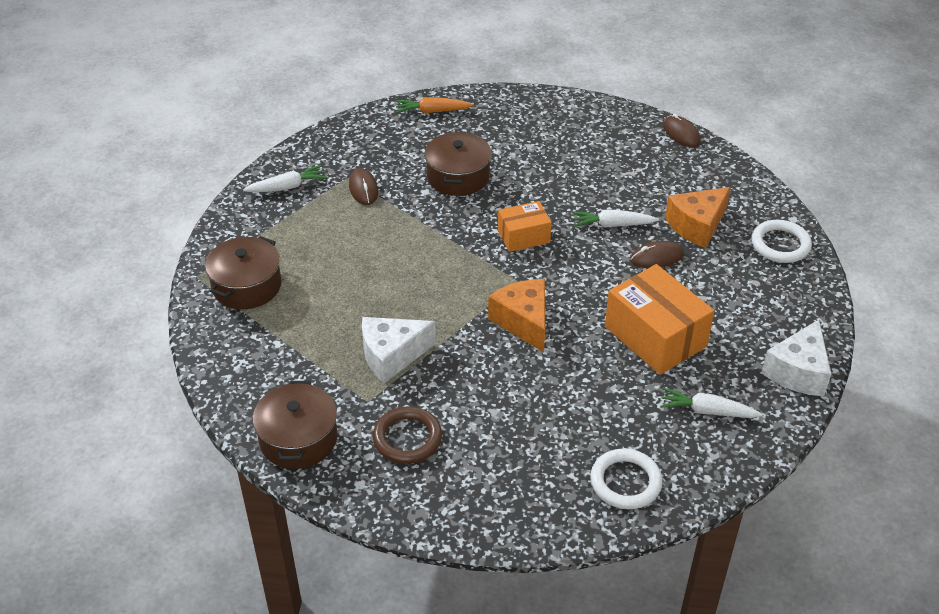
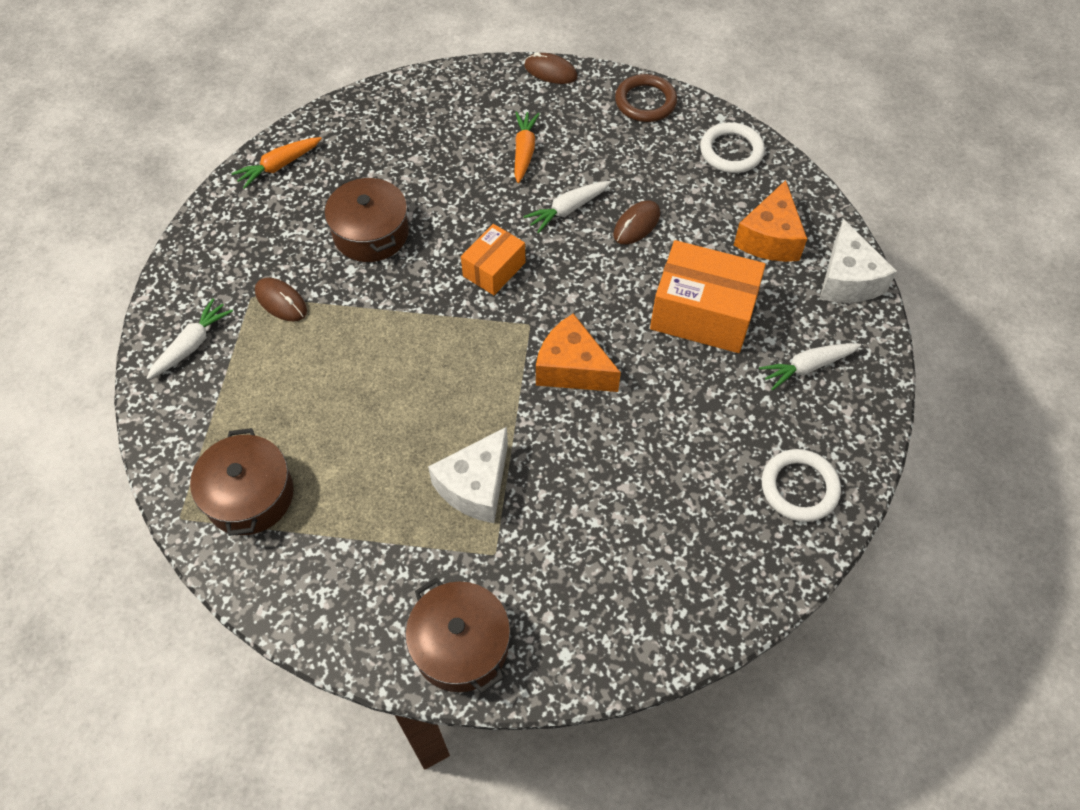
camera: 35 degrees left, 15 degrees up
(407, 438) = (568, 571): brown ring -> brown ring (645, 102)
(613, 175) = (524, 151): none -> orange carrot
(697, 226) = (645, 169): orange cheese -> orange cheese (770, 238)

